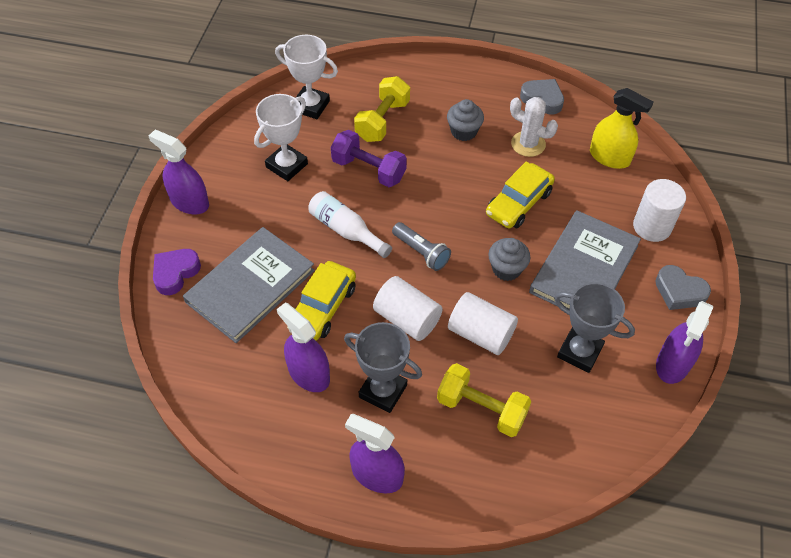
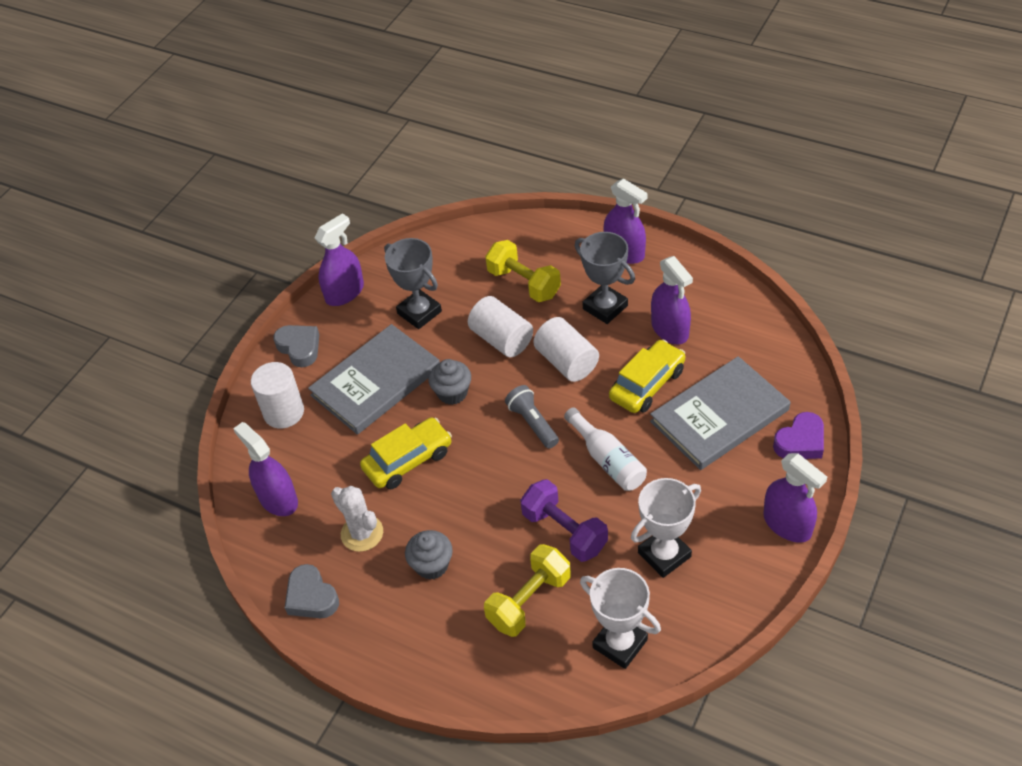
camera: 160 degrees left, 5 degrees down
(609, 157) = (278, 499): yellow spray bottle -> purple spray bottle

